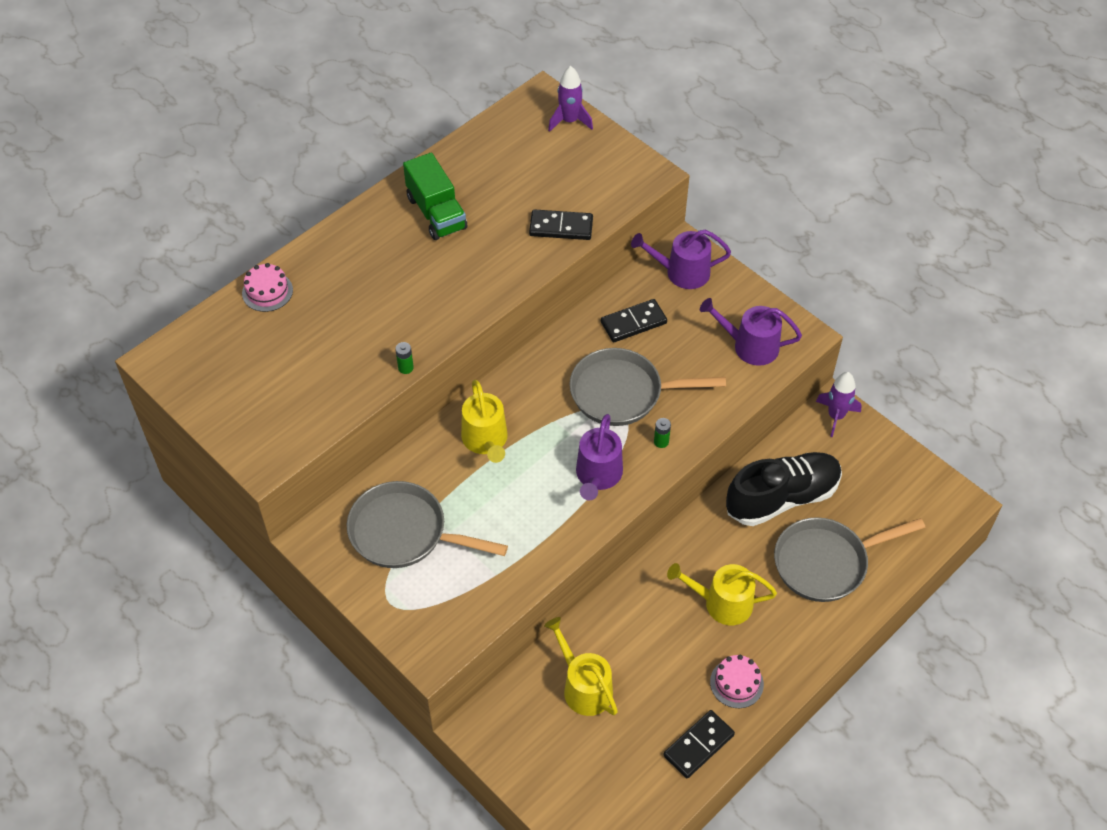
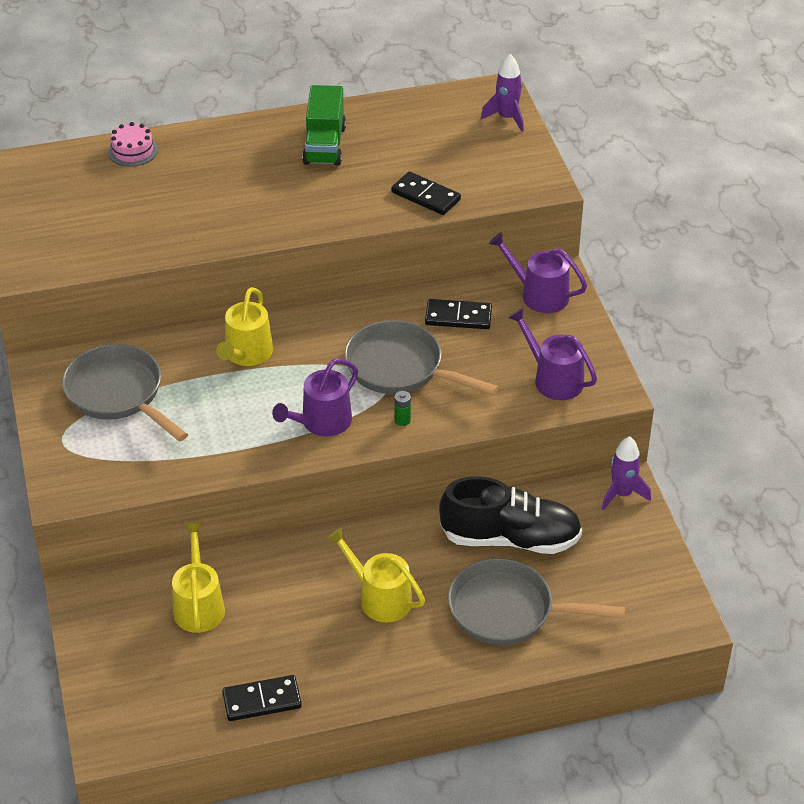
camera: 30 degrees right, 10 degrees down
(405, 368) = (197, 249): green battery -> none
(736, 683) = (339, 668): pink cake -> none

